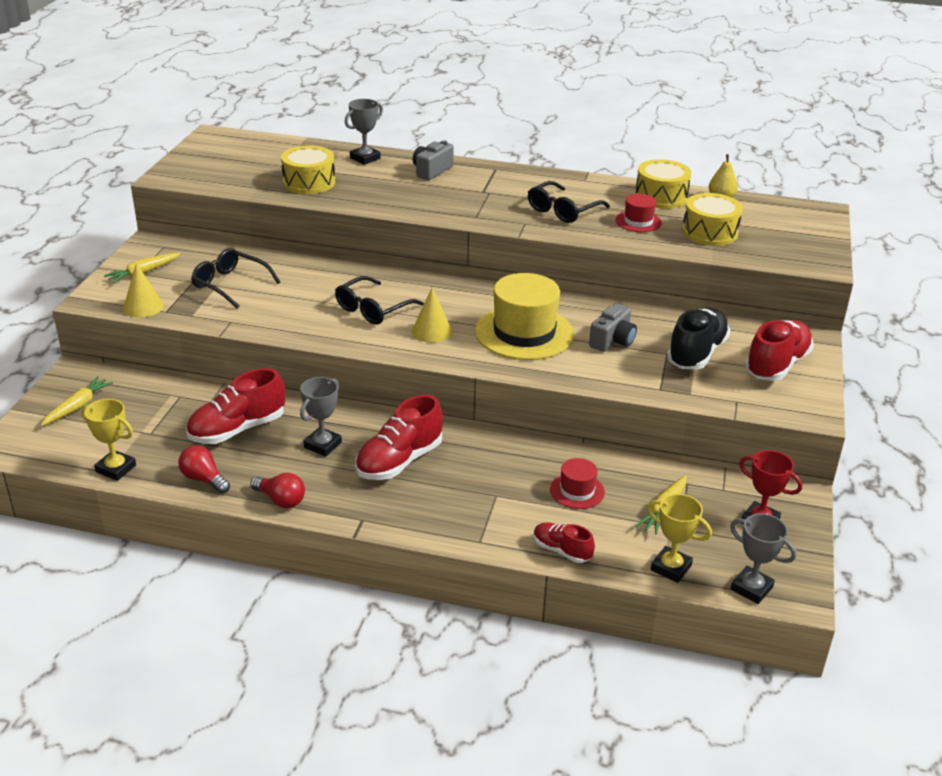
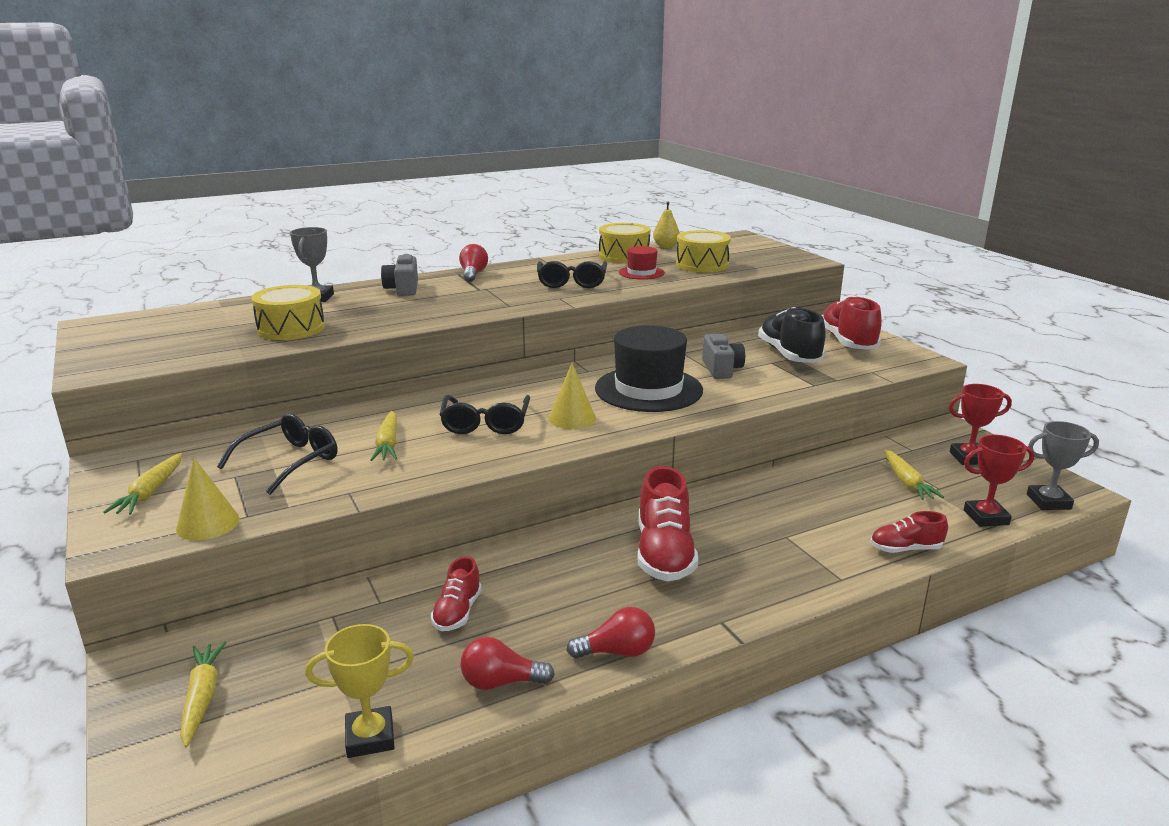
camera: 40 degrees left, 10 degrees down
(230, 284) = (289, 461): black glasses -> black glasses turned 135 degrees clockwise
(237, 429) = (457, 612): red shoe -> red shoe, size x0.56
(296, 297) = (388, 444): none -> yellow carrot
(322, 445) = (571, 578): grey trophy -> none
(504, 173) = (473, 274): none -> red light bulb
(524, 333) = (648, 389): yellow hat -> black hat
(577, 491) = (833, 500): red hat -> none
(671, 568) = (986, 517): yellow trophy -> red trophy

